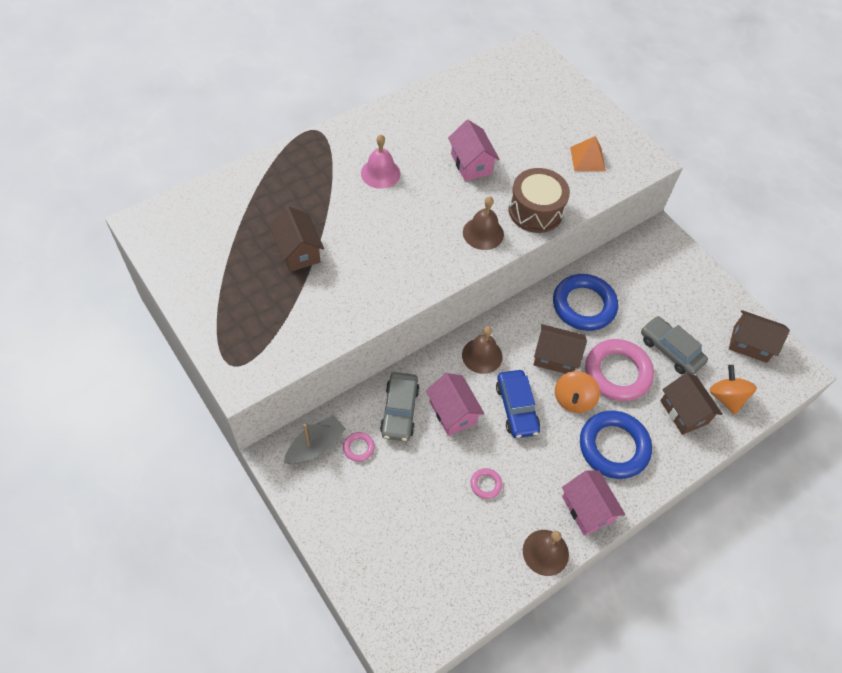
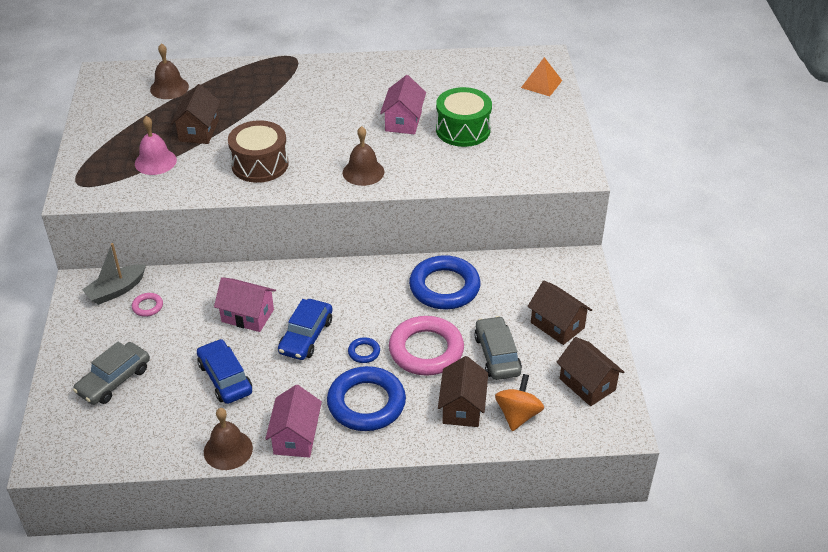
camera: 35 degrees right, 15 degrees down
(315, 445) = (116, 290): grey boat -> grey boat turned 150 degrees clockwise
(380, 173) = (318, 102): pink bell -> pink bell (155, 161)
(399, 411) = (205, 296): grey car -> grey car (114, 380)
(452, 412) = (247, 316): pink house -> pink house turned 75 degrees counterclockwise
(482, 355) = (313, 286): brown bell -> brown bell (169, 88)
(486, 484) = (225, 378): pink ring -> blue car
(526, 153) = (463, 130): none -> green drum
(535, 211) = (427, 173): brown drum -> brown drum (260, 164)
(555, 357) = (378, 314): brown house -> brown house (557, 325)
(573, 399) = (364, 352): orange spinning top -> blue ring
(587, 159) = (517, 153): orange pyramid -> orange pyramid (541, 84)

